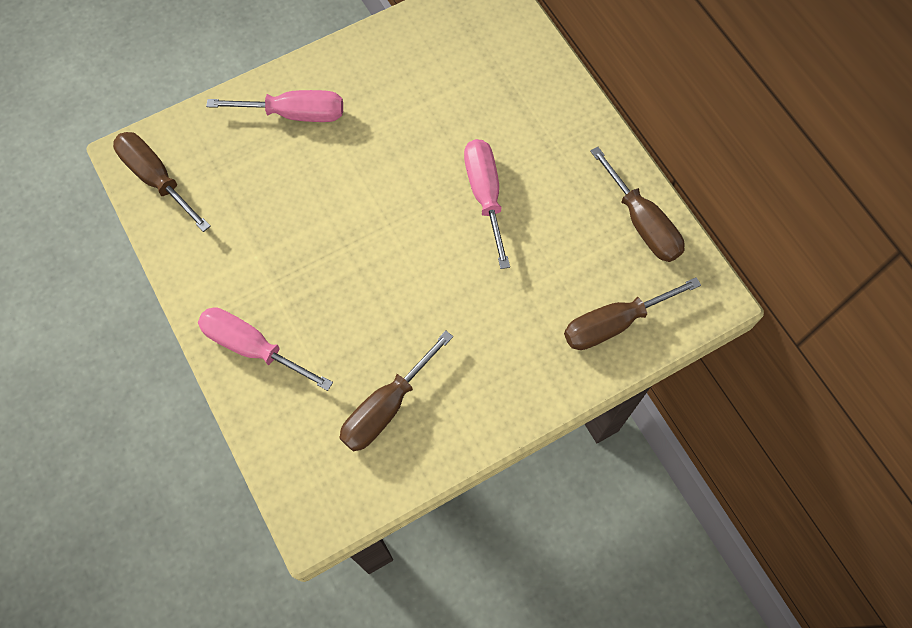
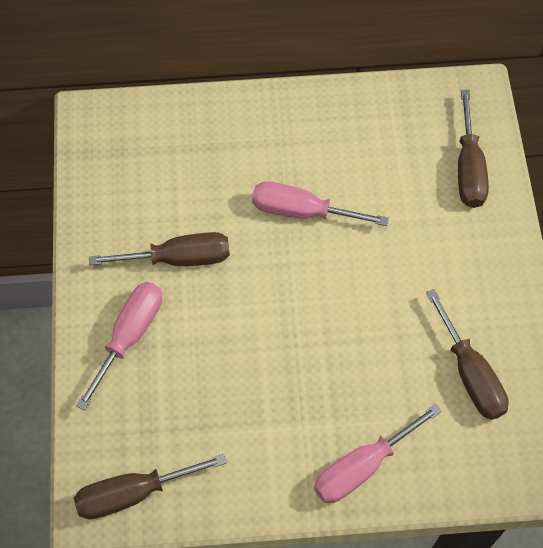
camera: 65 degrees left, 5 degrees down
(642, 223) = (387, 107): brown screwdriver -> brown screwdriver (179, 258)

